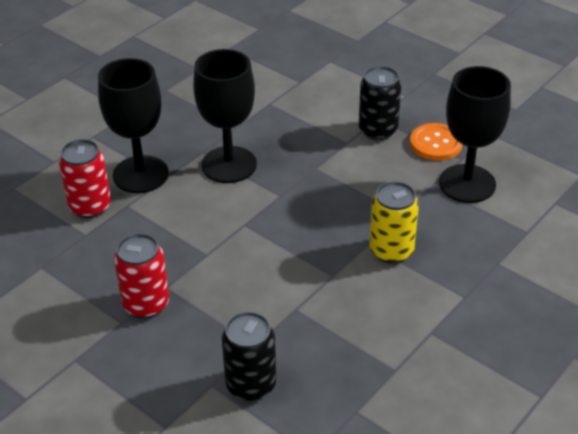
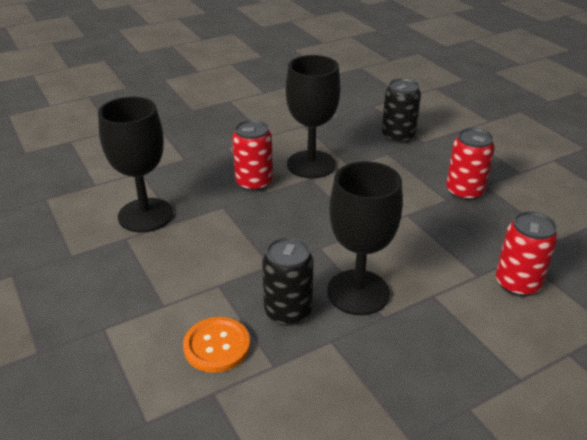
camera: 160 degrees left, 5 degrees down
(140, 174) = (460, 306): black goblet -> black goblet (311, 164)
(378, 130) = (175, 289): black can -> black can (288, 312)
(391, 250) = (254, 183): yellow can -> red can
(436, 143) = (132, 259): orange button -> orange button (217, 346)

